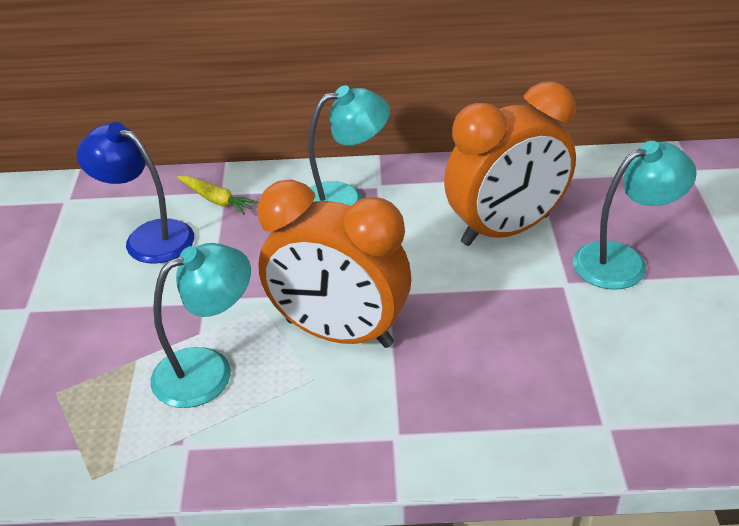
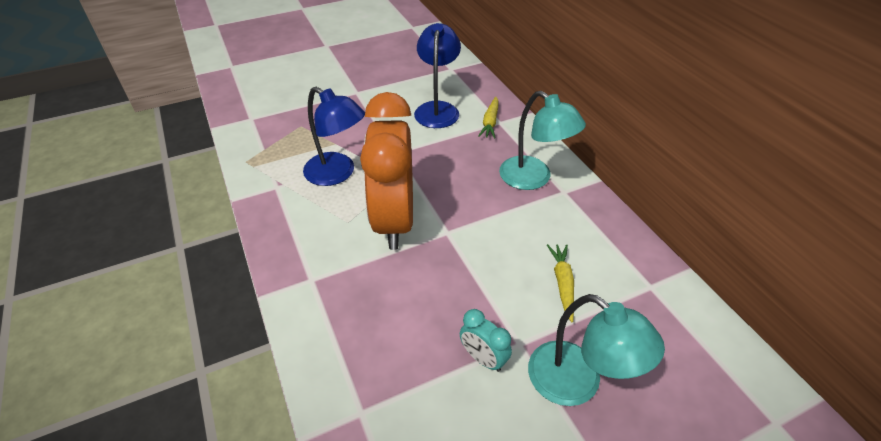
camera: 65 degrees right, 5 degrees up
(208, 370) = (337, 174): turquoise lamp -> blue lamp
(505, 230) = (562, 283): orange clock -> yellow carrot
(573, 314) = (483, 358): none -> turquoise clock

